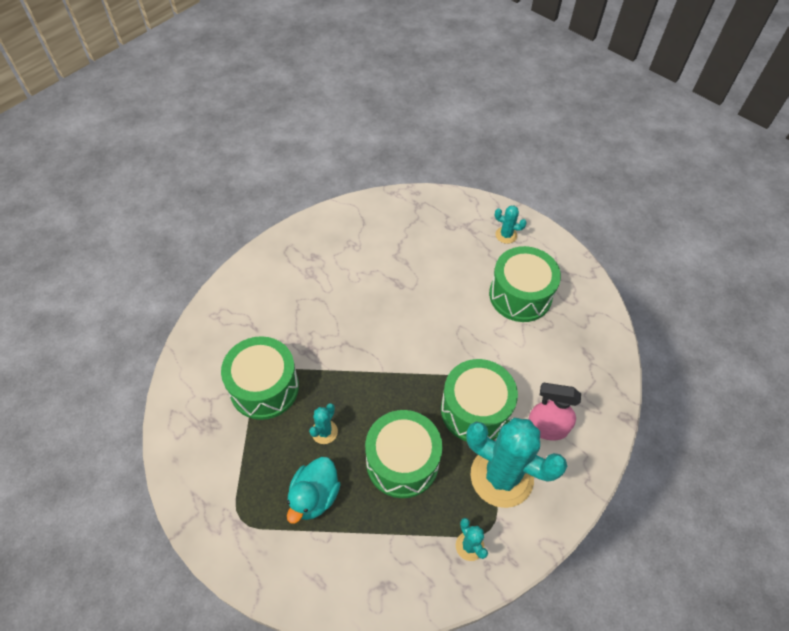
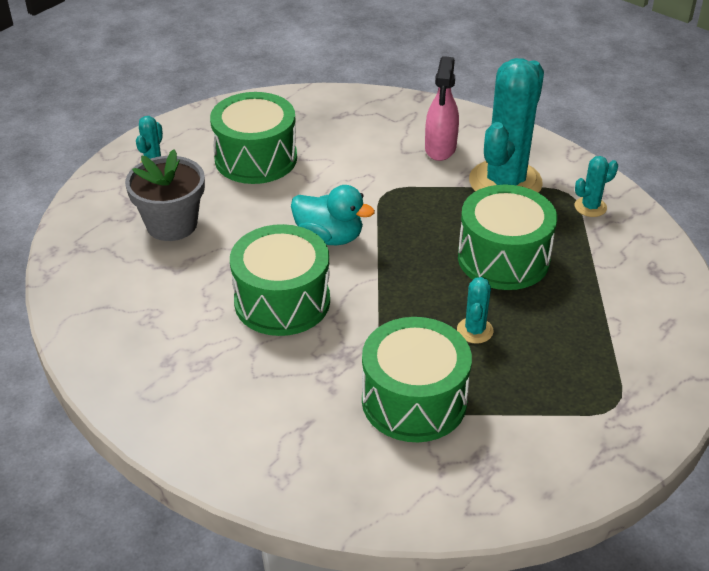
camera: 90 degrees left, 15 degrees down
(314, 496) = (566, 335): turquoise duck -> turquoise duck (329, 237)
(324, 432) = (475, 330): turquoise cactus -> turquoise cactus turned 75 degrees clockwise
(441, 249) = (172, 224): none -> grey flower pot
(475, 410) = (425, 199): green drum -> green drum (282, 301)

